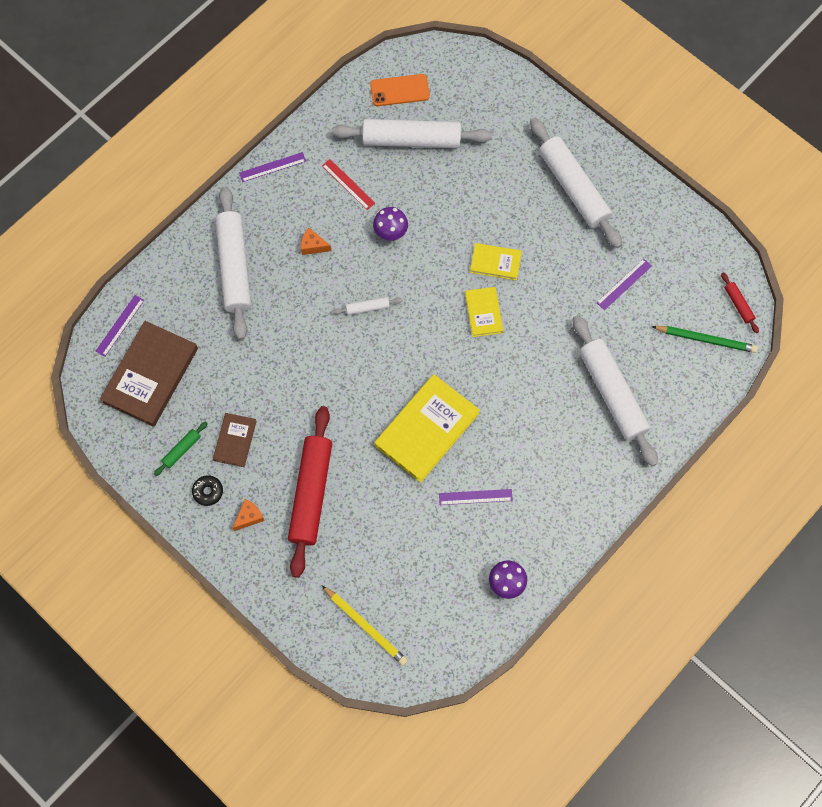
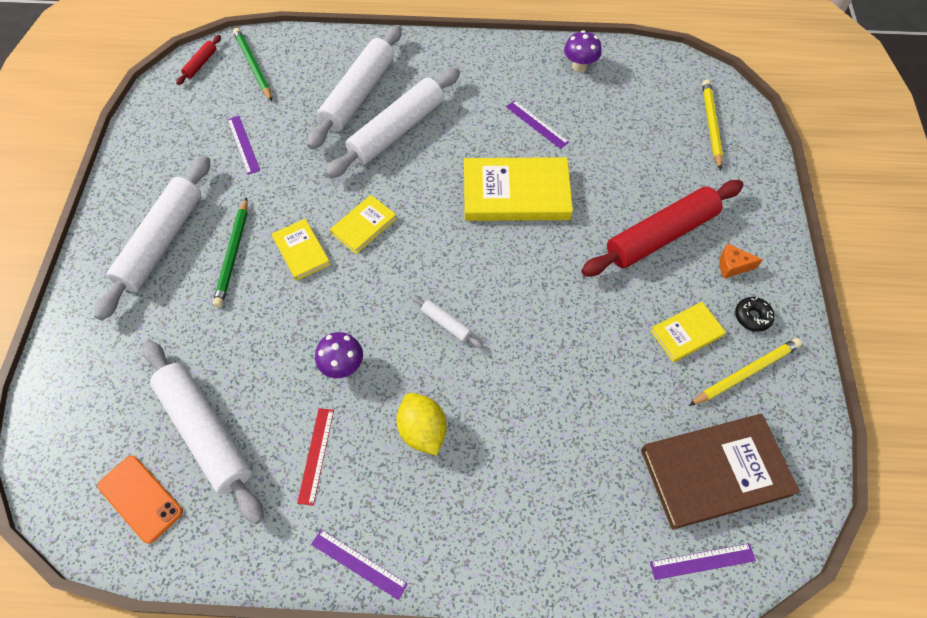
camera: 130 degrees left, 10 degrees down
(181, 450) = (745, 373): green rolling pin -> yellow pencil
(234, 267) = (520, 494): white rolling pin -> white rolling pin (397, 131)
(235, 440) = (686, 333): brown book -> yellow book
(313, 246) = (422, 430): orange cheese -> yellow lemon
(527, 222) = (233, 254): none -> green pencil
(624, 284) = (243, 144): purple ruler -> purple ruler turned 60 degrees clockwise

